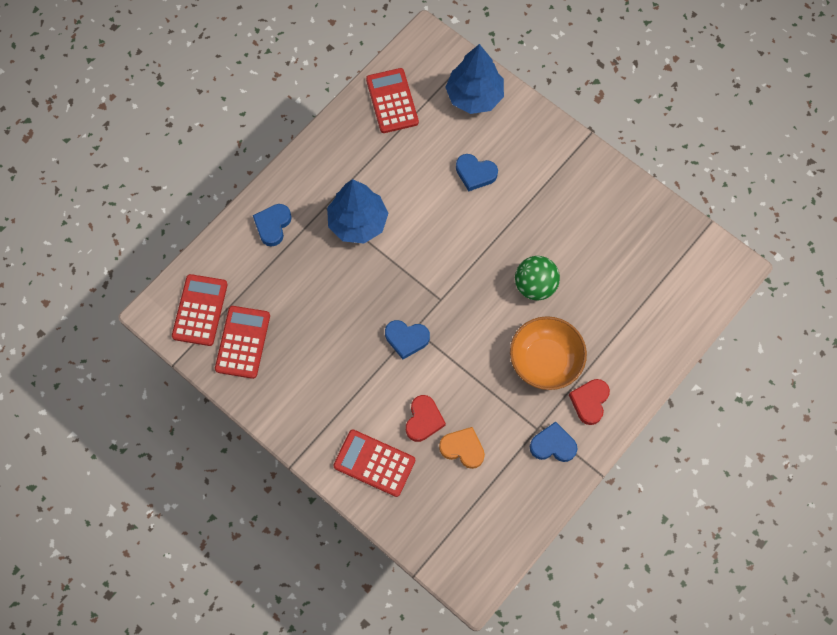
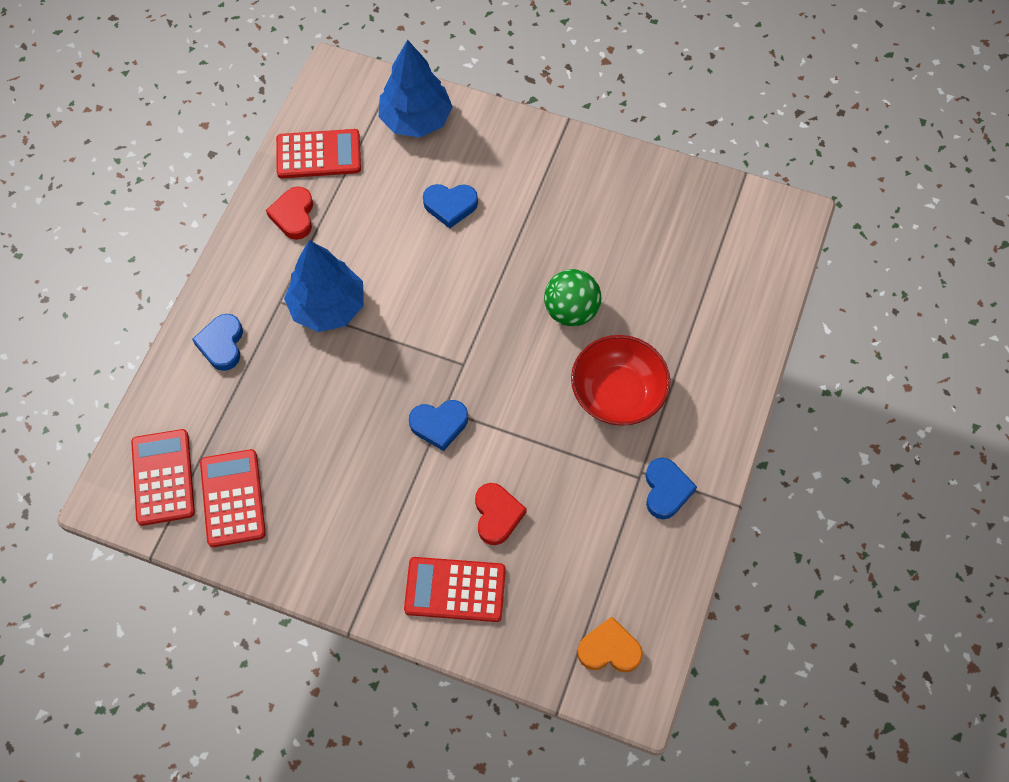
camera: 20 degrees left, 5 degrees down
(392, 101) = (318, 154): red calculator -> red calculator turned 120 degrees clockwise
(463, 448) = (558, 533): orange heart -> orange heart (609, 649)
(545, 360) = (617, 393): orange bowl -> red bowl
(553, 445) = (666, 490): blue heart -> blue heart turned 105 degrees clockwise
(589, 402) = (689, 424): red heart -> red heart (294, 215)

